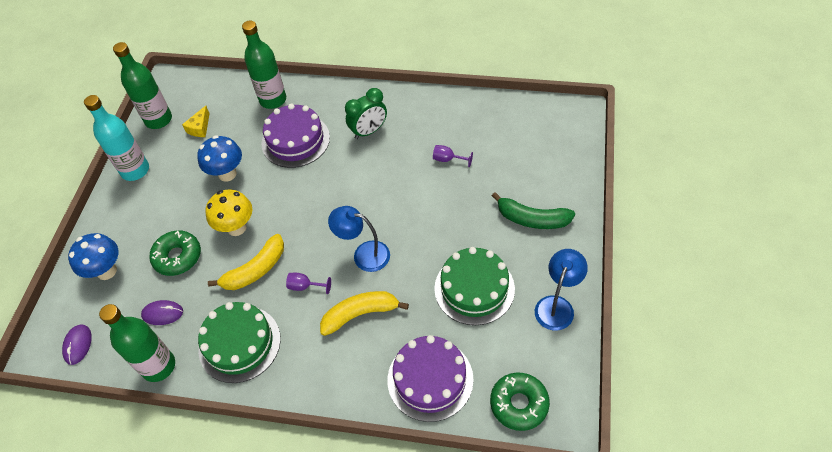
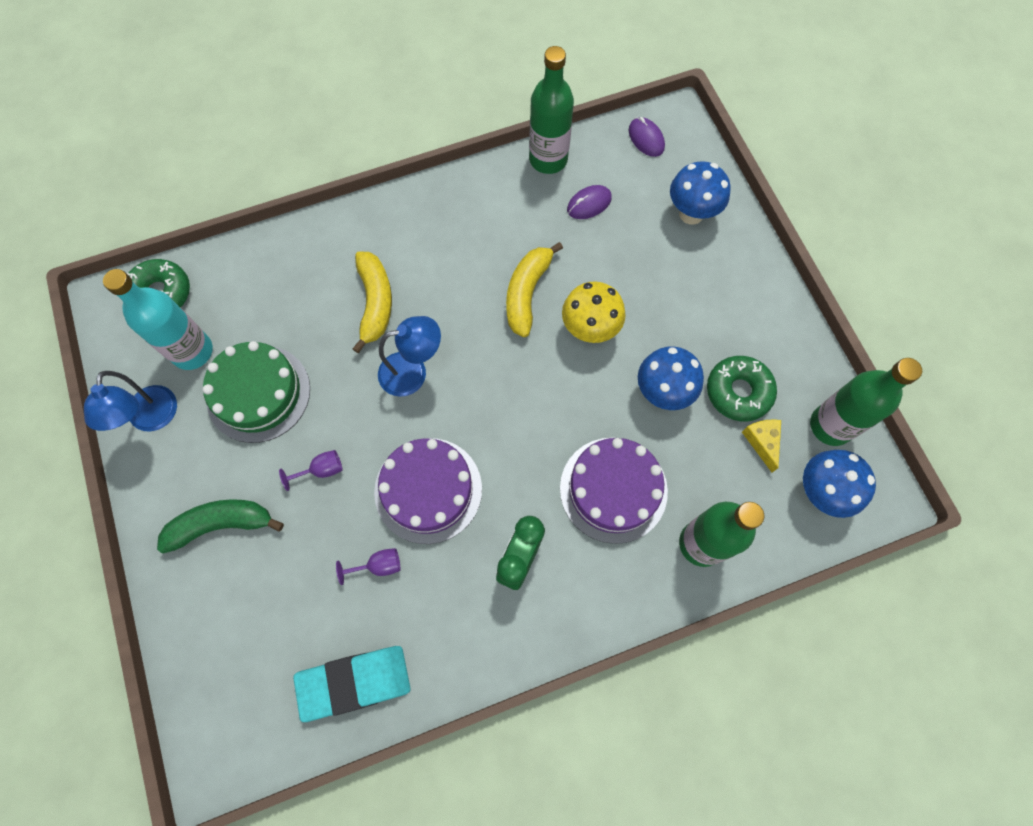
camera: 145 degrees right, 15 degrees up
(135, 170) = (783, 339): turquoise bottle -> turquoise bottle (192, 351)
(177, 257) = (628, 265): green donut -> green donut (738, 392)
(195, 95) = (820, 492): none -> blue mushroom
(239, 344) = (484, 215): green cake -> none
(305, 286) = (457, 302): purple goblet -> purple goblet (321, 470)
(360, 314) = (375, 303): yellow banana -> yellow banana turned 45 degrees counterclockwise
(430, 379) = (263, 275): purple cake -> purple cake (428, 490)
(489, 116) = (354, 682): none -> turquoise eraser

